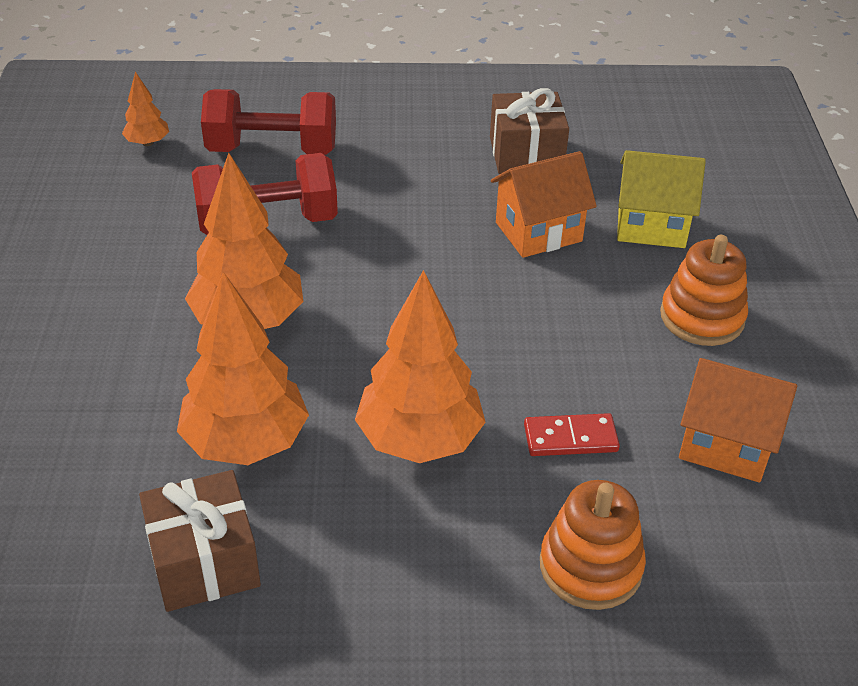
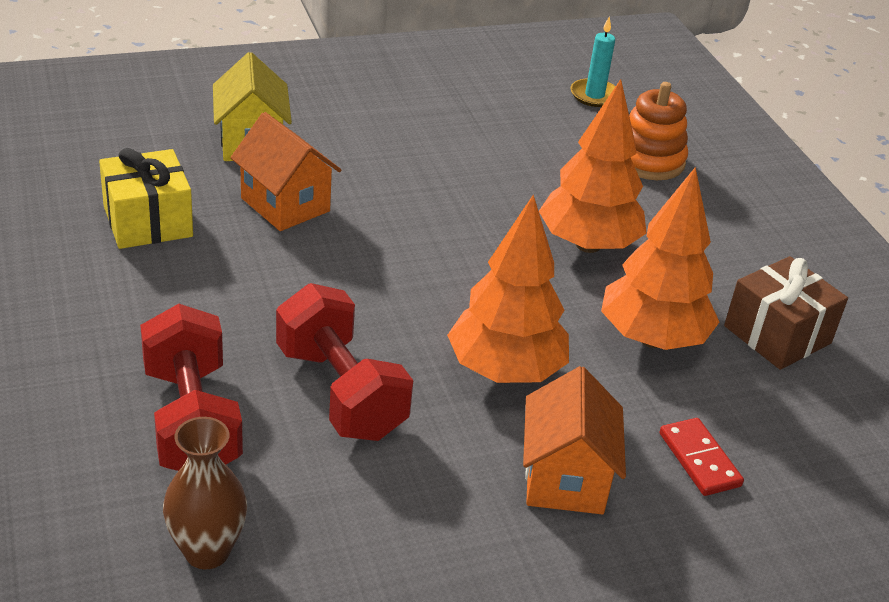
camera: 110 degrees left, 5 degrees down
(148, 143) = (207, 551): orange tree -> brown vase
(526, 154) = (148, 221): brown gift -> yellow gift
(570, 438) = (540, 174): red domino -> red domino (699, 459)
(702, 317) = (369, 118): orange stacking toy -> none
(725, 445) = (504, 109): orange house -> orange house (565, 478)
(770, 560) = (594, 95): none -> turquoise candle

